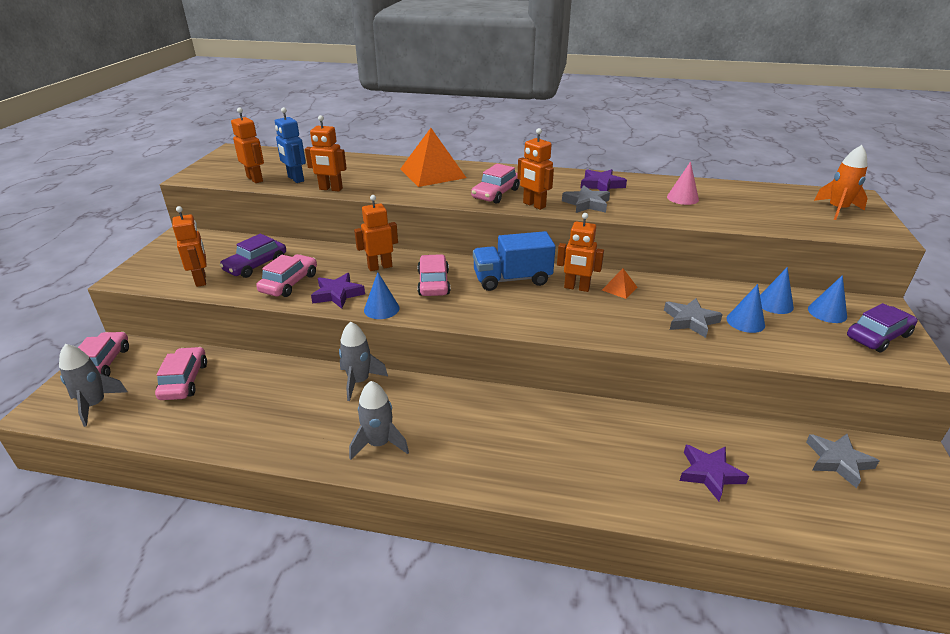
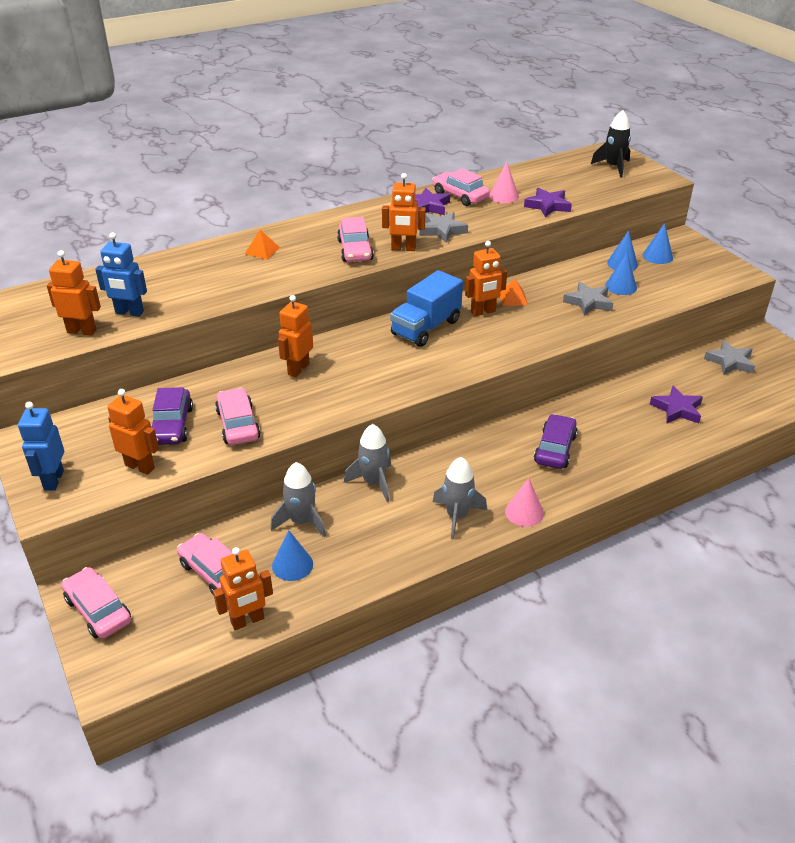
camera: 40 degrees left, 5 degrees up
(95, 405) = (160, 642): grey rocket -> grey rocket (301, 521)
(153, 265) = (53, 480): none -> blue robot
(330, 189) = (189, 308): orange robot -> orange robot (247, 621)
(337, 294) = (301, 411): purple star -> purple star (547, 206)
(381, 309) = (360, 404): blue cone -> blue cone (292, 565)
(432, 173) = (262, 250): orange pyramid -> orange pyramid, size x0.44
(433, 283) = (368, 361): pink car -> pink car (460, 195)
(434, 476) = (524, 512): none -> pink cone
(837, 209) = (613, 167): orange rocket -> black rocket
(878, 336) = (700, 261): purple car -> purple car (555, 449)

